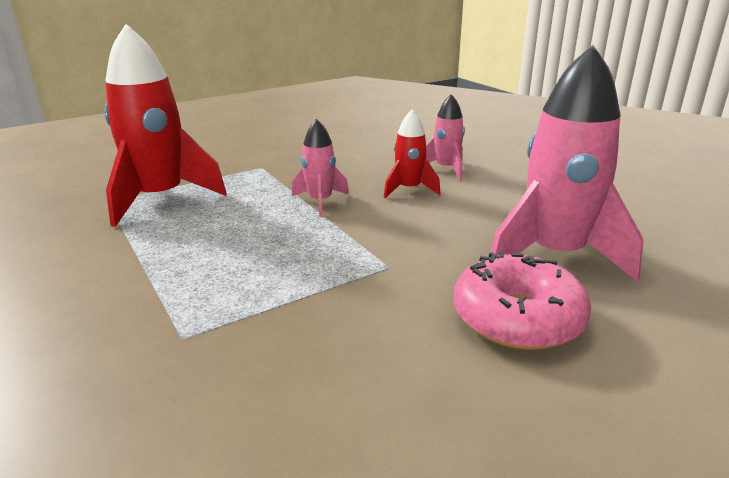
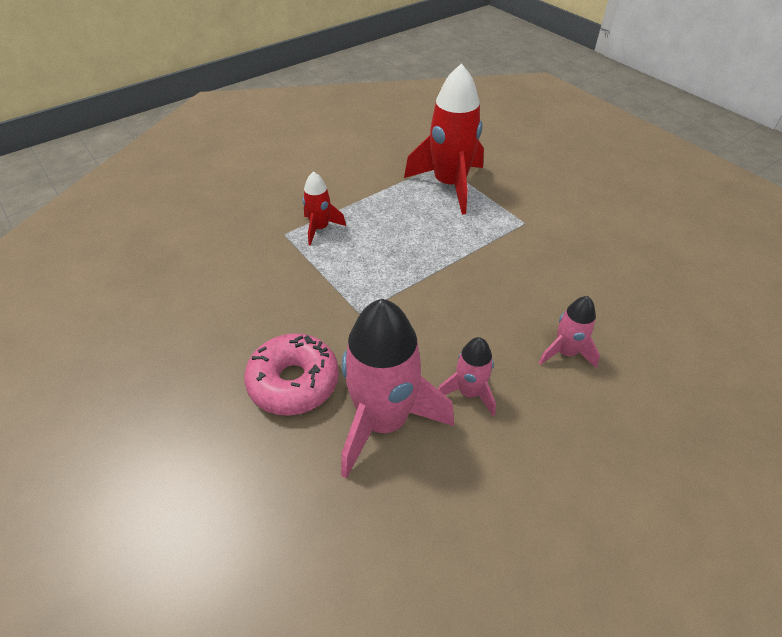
camera: 85 degrees right, 20 degrees up
(320, 201) = (462, 266): pink rocket -> pink rocket (469, 392)
(409, 189) = (502, 322): red rocket -> red rocket (320, 228)

